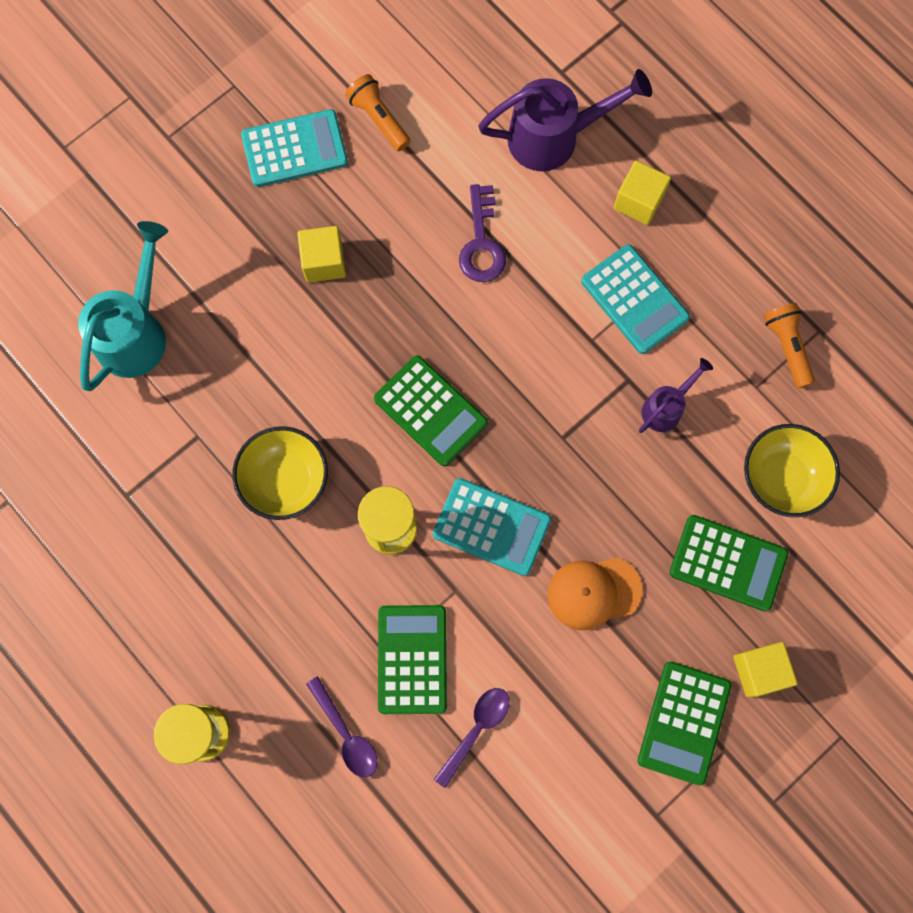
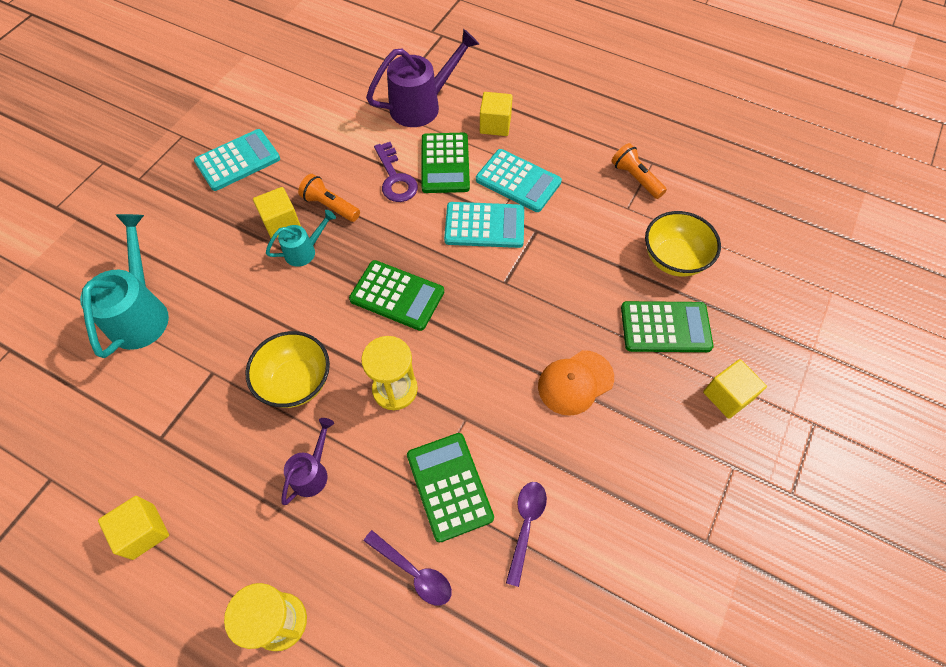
camera: 20 degrees left, 15 degrees down
(91, 593) = (143, 531): none -> yellow cube
(340, 312) = (304, 251): none -> turquoise watering can
(379, 119) = (294, 127): orange flashlight -> orange flashlight (330, 206)
(491, 527) = (476, 362): turquoise calculator -> turquoise calculator (484, 226)
(665, 408) = (571, 240): purple watering can -> purple watering can (312, 472)
(683, 722) = (690, 456): green calculator -> green calculator (445, 163)

